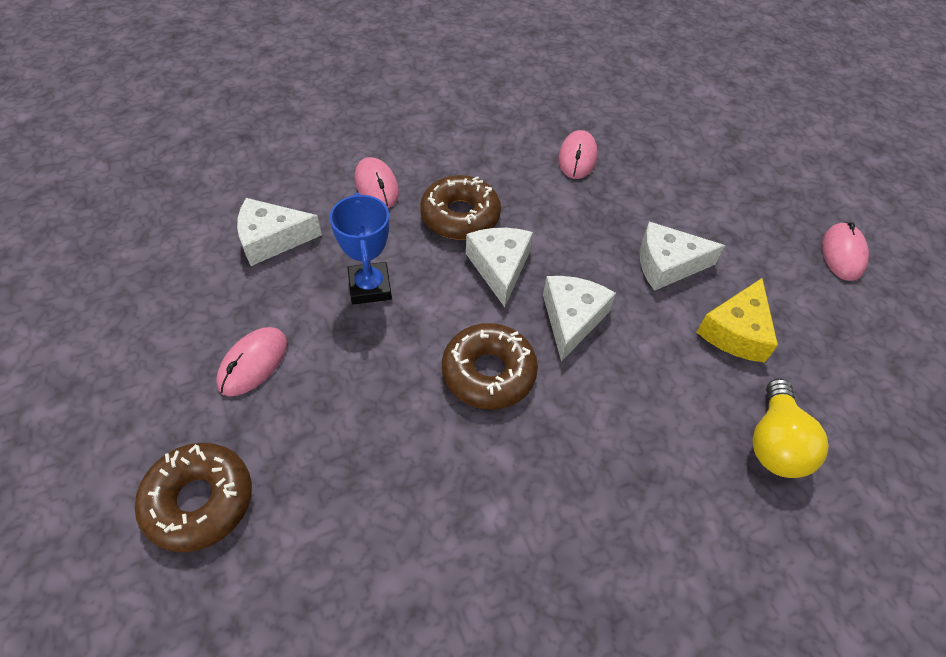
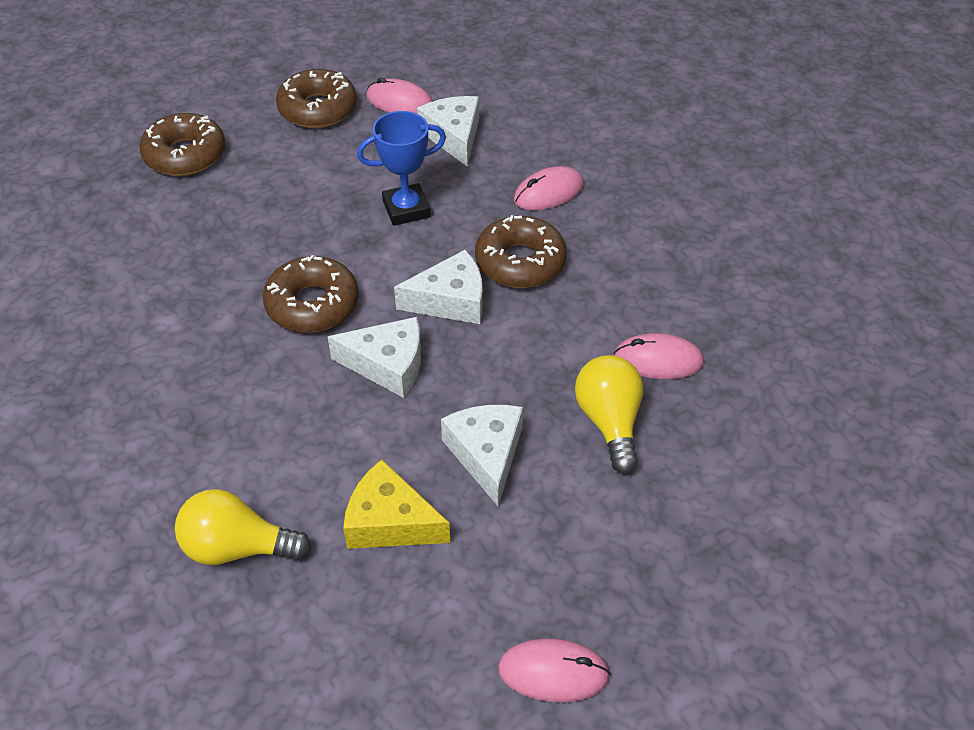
camera: 85 degrees right, 5 degrees down
(170, 352) = (318, 109): none -> brown donut
(253, 363) = (311, 154): pink mouse -> pink mouse (399, 102)
(635, 192) = (609, 422): none -> yellow light bulb

